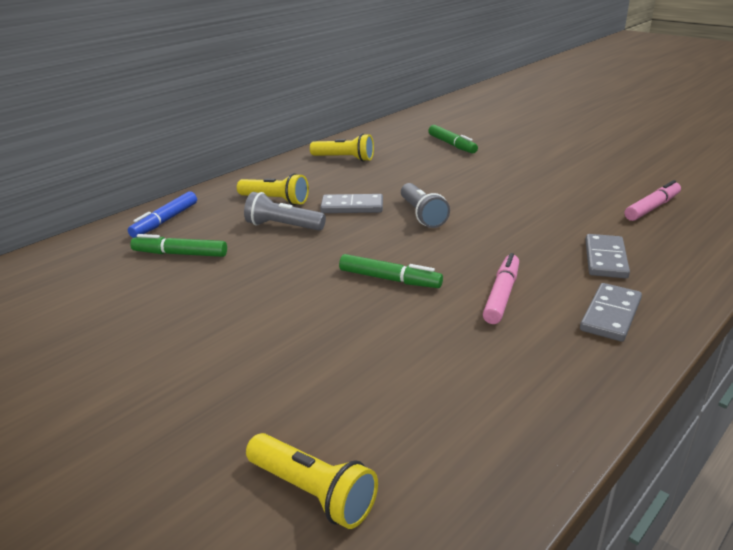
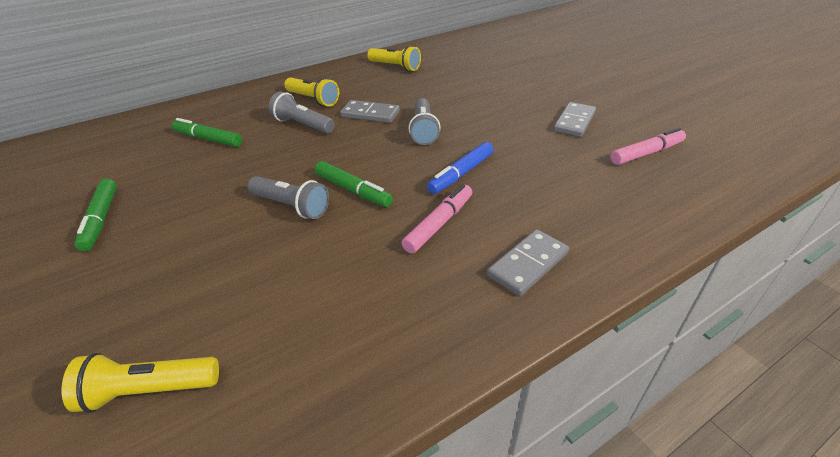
camera: 15 degrees right, 10 degrees up
(165, 221) = (218, 107): blue marker -> blue marker (461, 174)
(313, 492) = (148, 390): yellow flashlight -> yellow flashlight turned 120 degrees clockwise
(334, 304) = (292, 206): none -> grey flashlight
(452, 145) = (496, 63): green marker -> green marker (100, 219)
(605, 259) = (562, 202): grey domino -> grey domino (574, 122)

